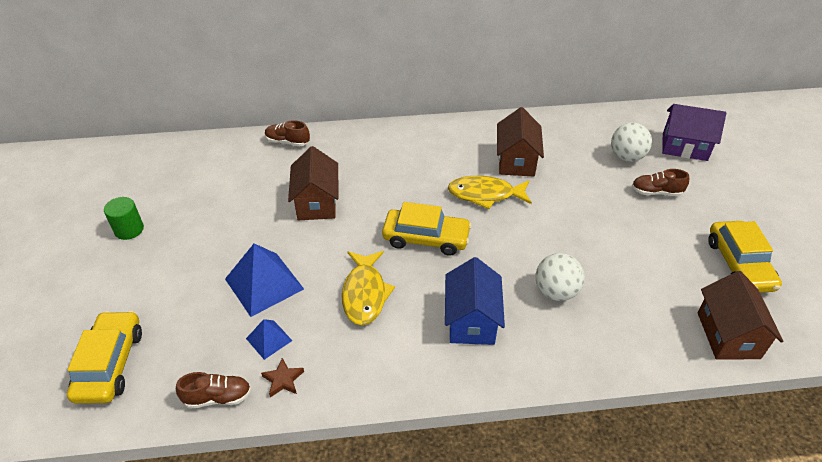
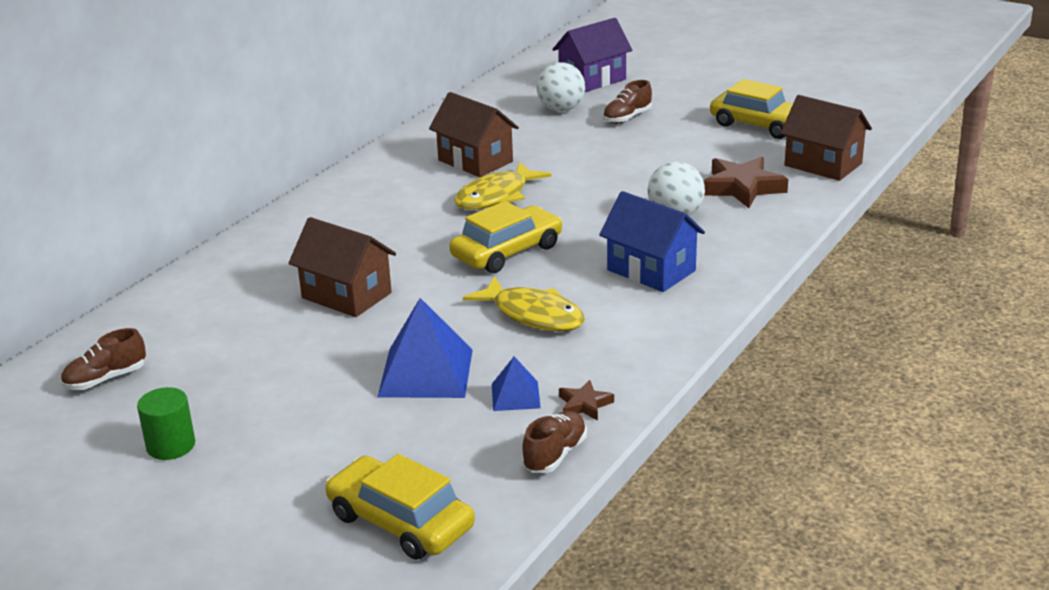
camera: 50 degrees left, 15 degrees down
(287, 142) = (201, 278): brown shoe -> brown shoe (105, 379)
(635, 306) = (742, 187): none -> brown star

